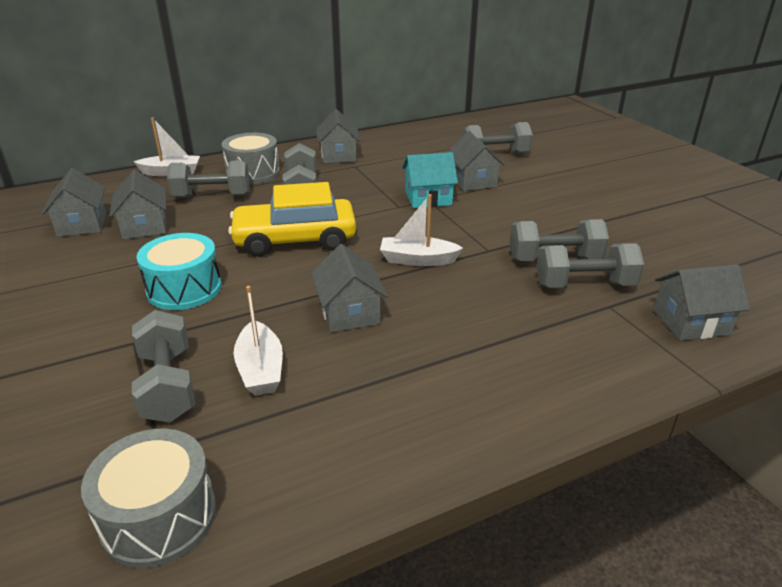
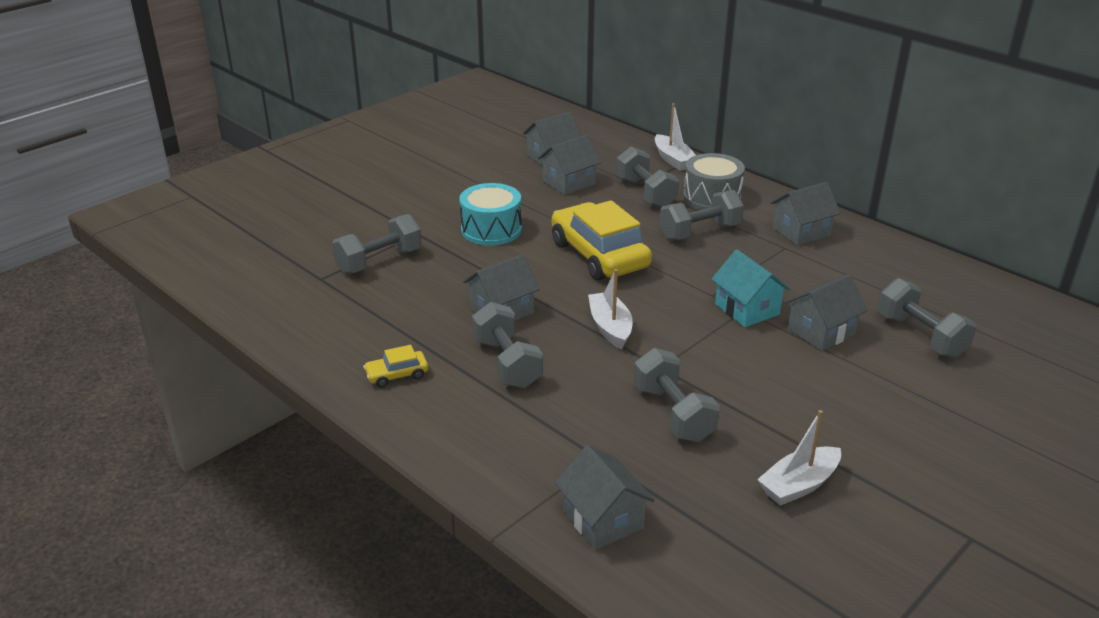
camera: 70 degrees right, 0 degrees up
(159, 517) = (271, 296): grey drum -> none
(260, 369) = (411, 290): white boat -> white boat (799, 485)
(431, 411) = (397, 375): none -> yellow car
(584, 285) = (632, 439): grey dumbbell -> grey dumbbell (507, 363)

